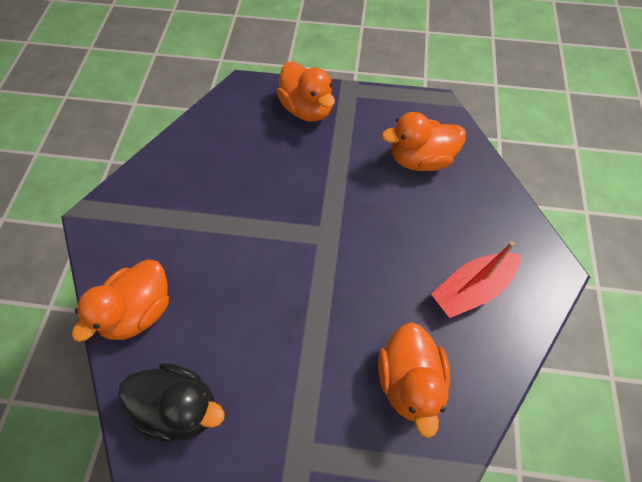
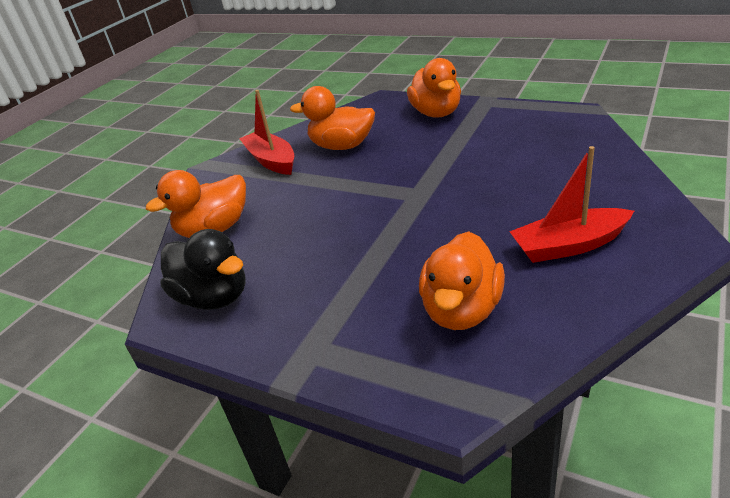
camera: 25 degrees right, 25 degrees down
(158, 197) = (271, 161): none -> red boat
(420, 159) = (543, 148): orange duck -> orange duck (342, 146)

